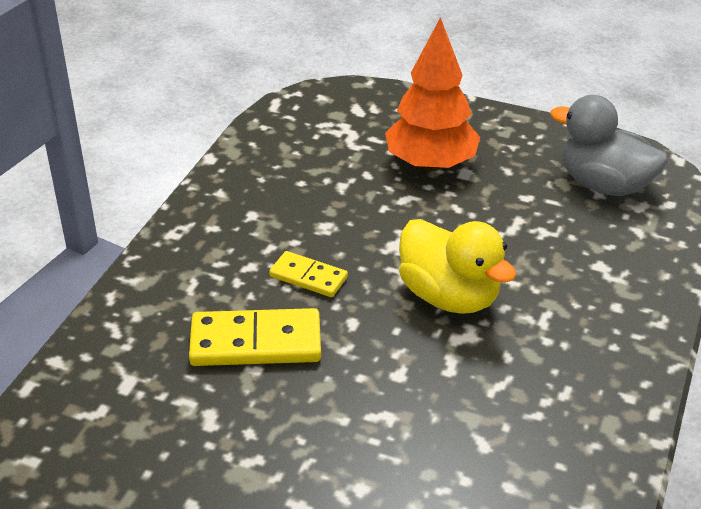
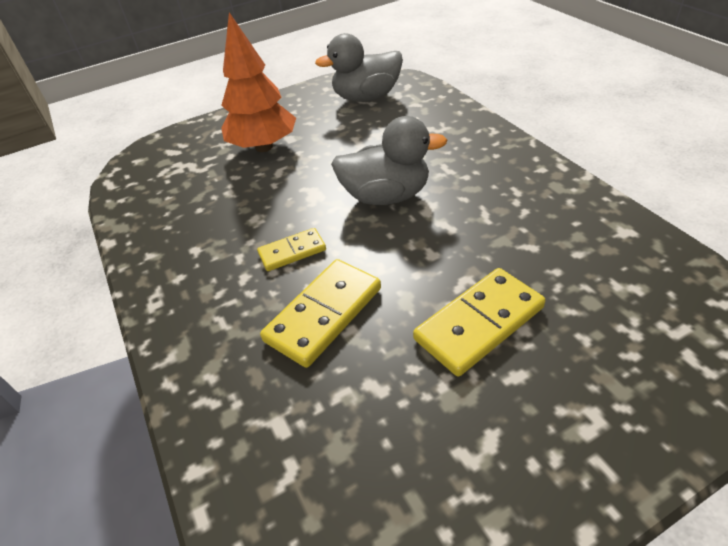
camera: 45 degrees left, 5 degrees up
(339, 452) = (479, 323): none -> yellow domino
(449, 296) = (386, 196): yellow duck -> grey duck

